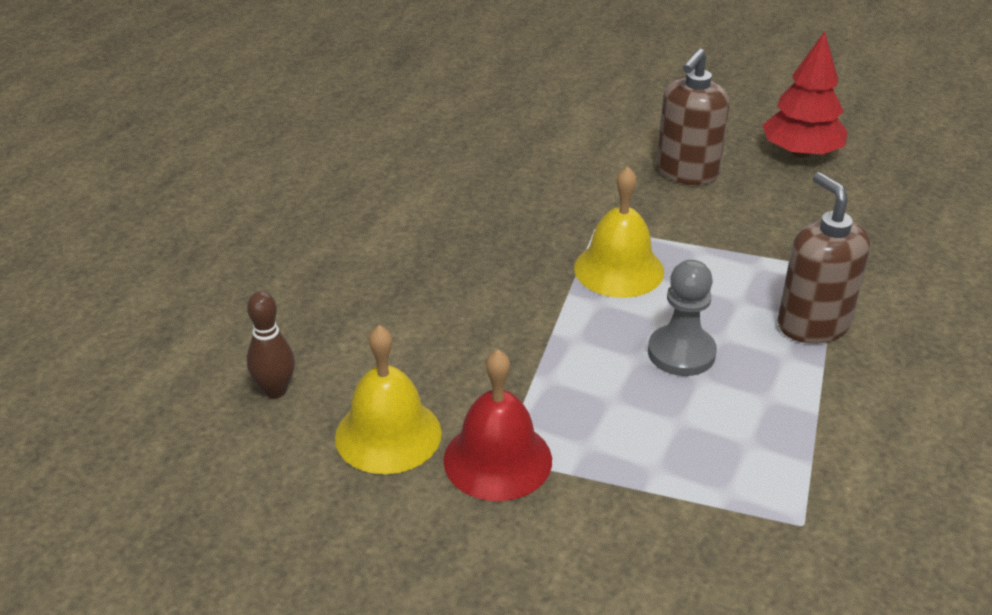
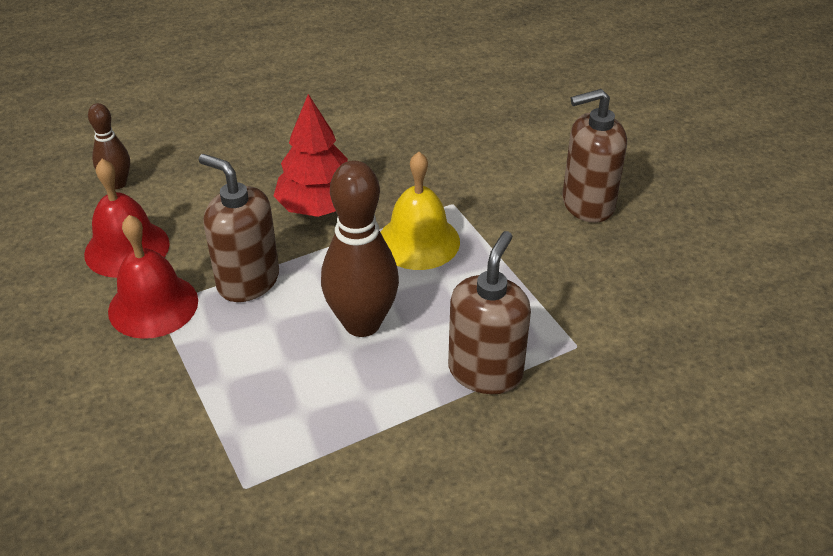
camera: 45 degrees right, 5 degrees up
(388, 434) = (127, 248): yellow bell -> red bell
(542, 385) = (248, 281): none -> brown soap dispenser
(681, 353) = (362, 323): grey pawn -> brown bowling pin
(801, 153) = (711, 244): red tree -> red tree (318, 207)

